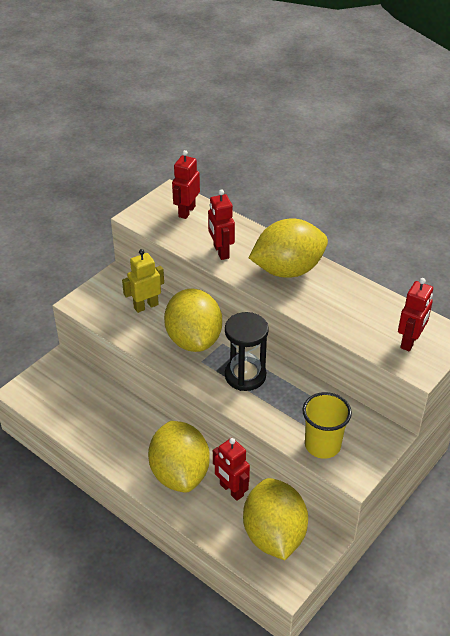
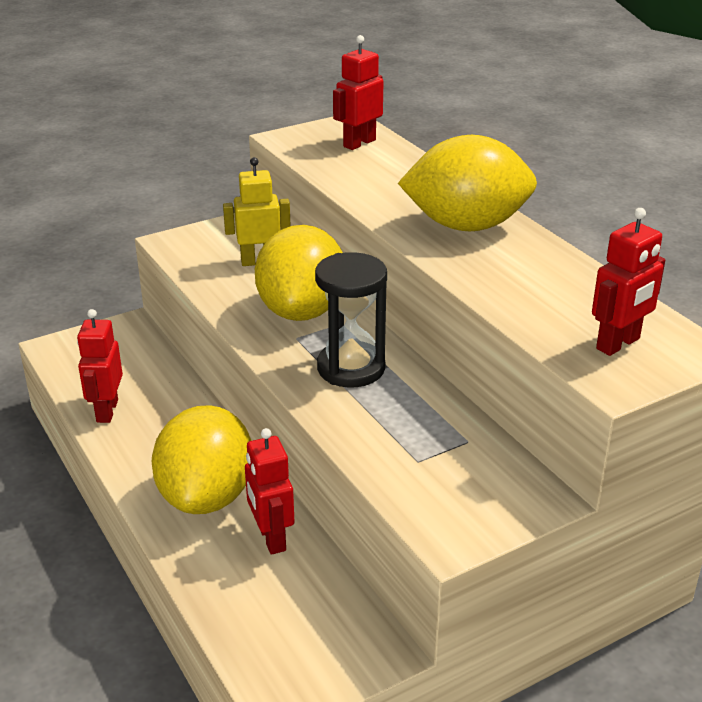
camera: 20 degrees right, 10 degrees down
(221, 252) = (378, 190): red robot -> red robot (107, 411)
(274, 535) = (302, 619): yellow lemon -> none
(322, 445) = (420, 484): yellow cup -> none

